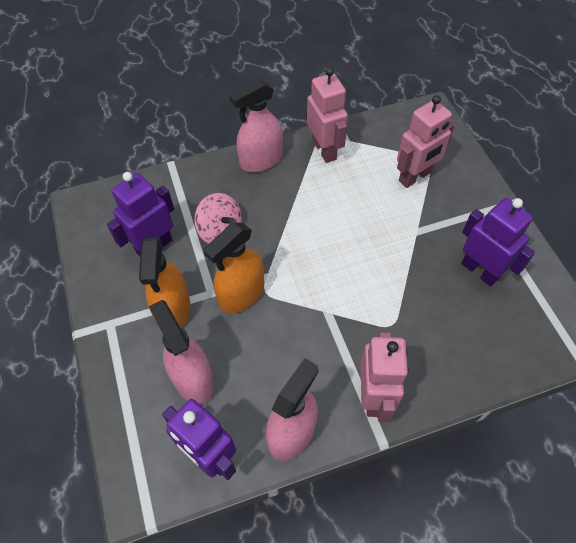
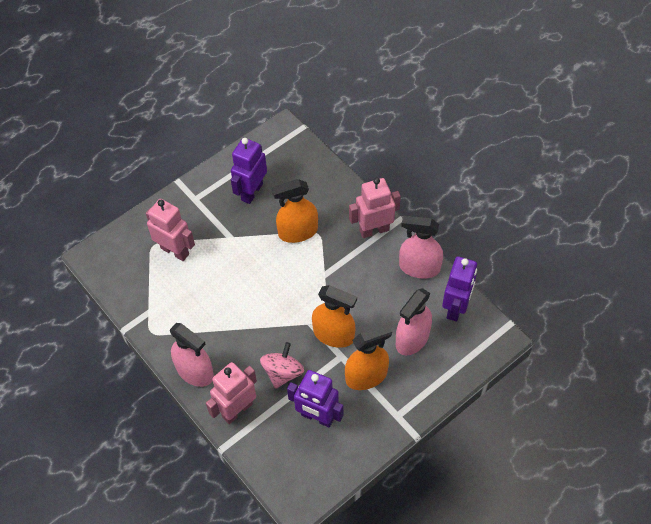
camera: 110 degrees left, 0 degrees up
(324, 150) = (166, 325): pink robot -> pink robot (237, 410)
(401, 303) = (298, 232): none -> orange spray bottle

